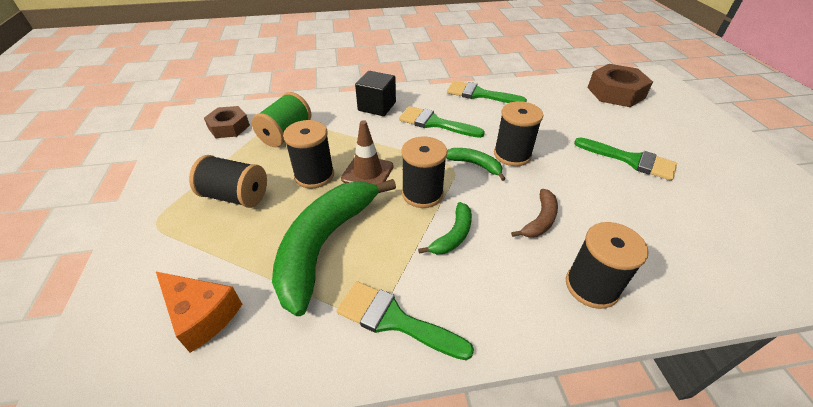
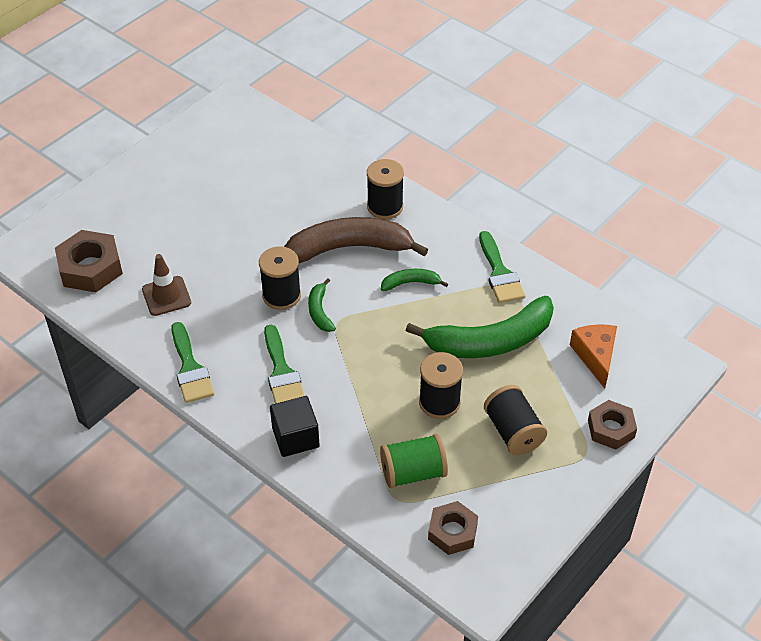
camera: 130 degrees left, 5 degrees up
(140, 257) = (611, 429): none -> brown nut
(367, 172) = (399, 371): brown traffic cone -> brown traffic cone (166, 296)
(422, 194) = (388, 322): black spool -> none
(540, 220) = (349, 248): brown banana -> brown banana, size x2.18
(630, 160) = (219, 226): green brush -> none

